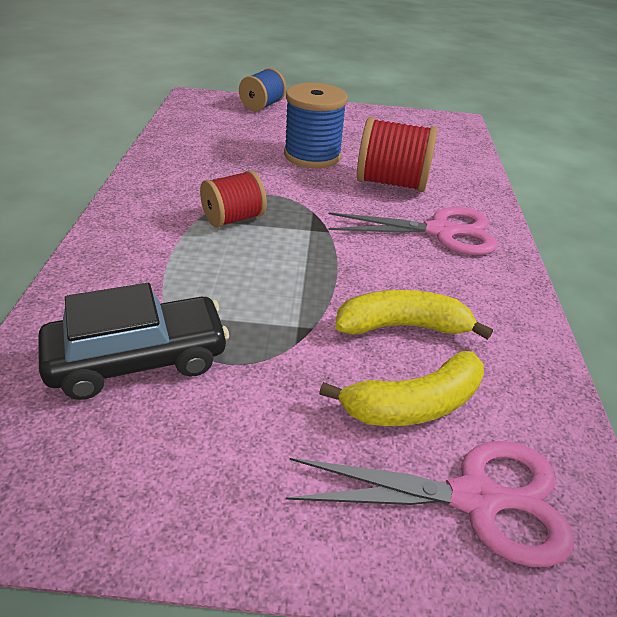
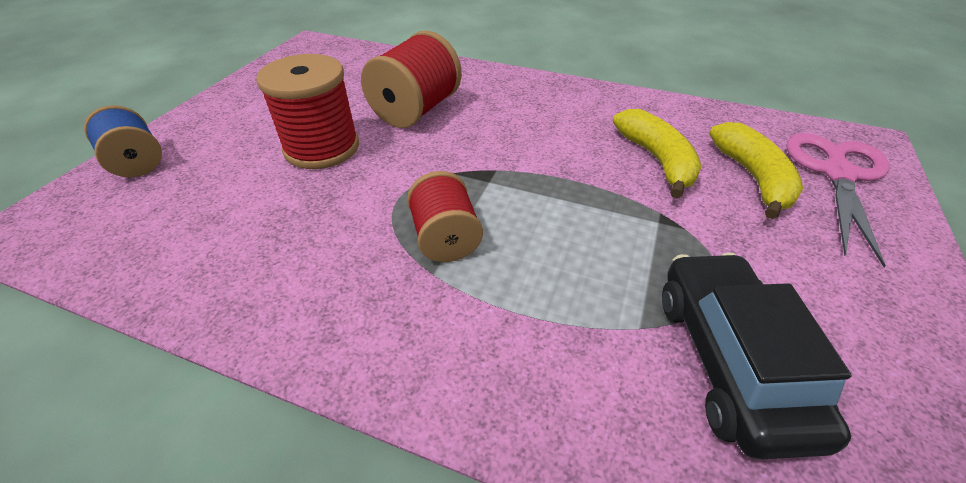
camera: 70 degrees left, 5 degrees up
(312, 155) = (322, 148): blue spool -> red spool
(402, 326) = (656, 160): yellow banana -> yellow banana turned 150 degrees clockwise
(440, 232) = (516, 106): pink scissors -> none

